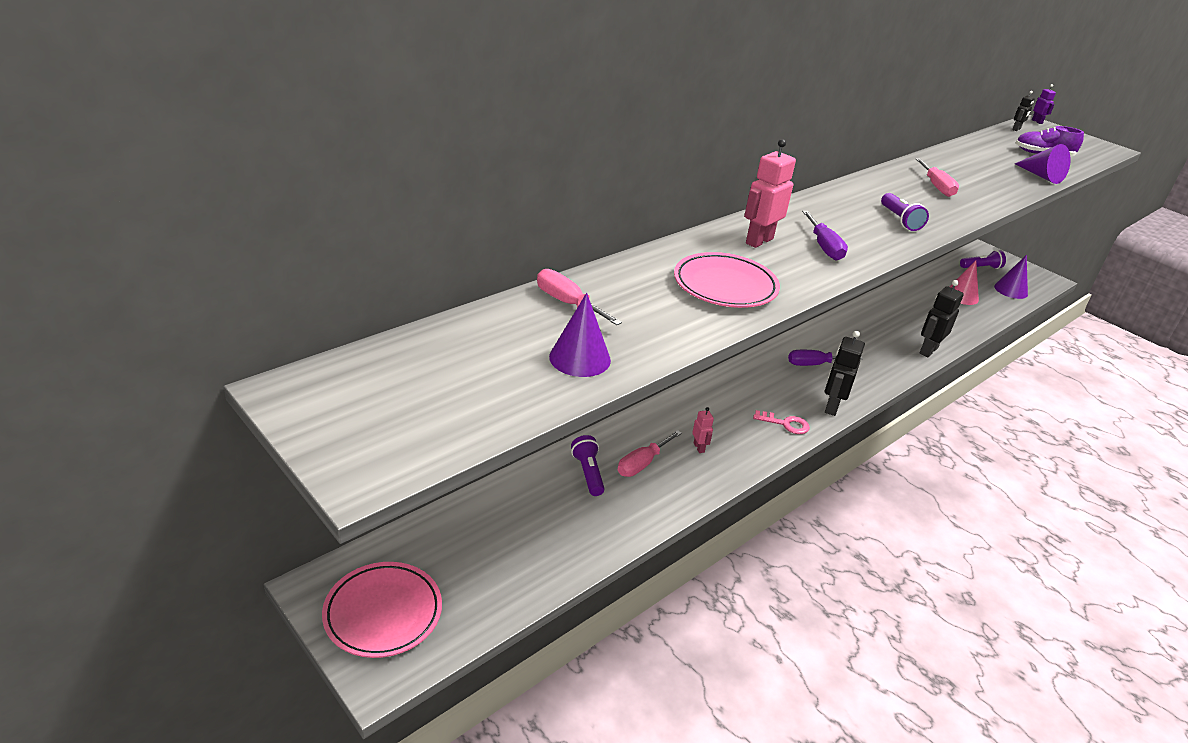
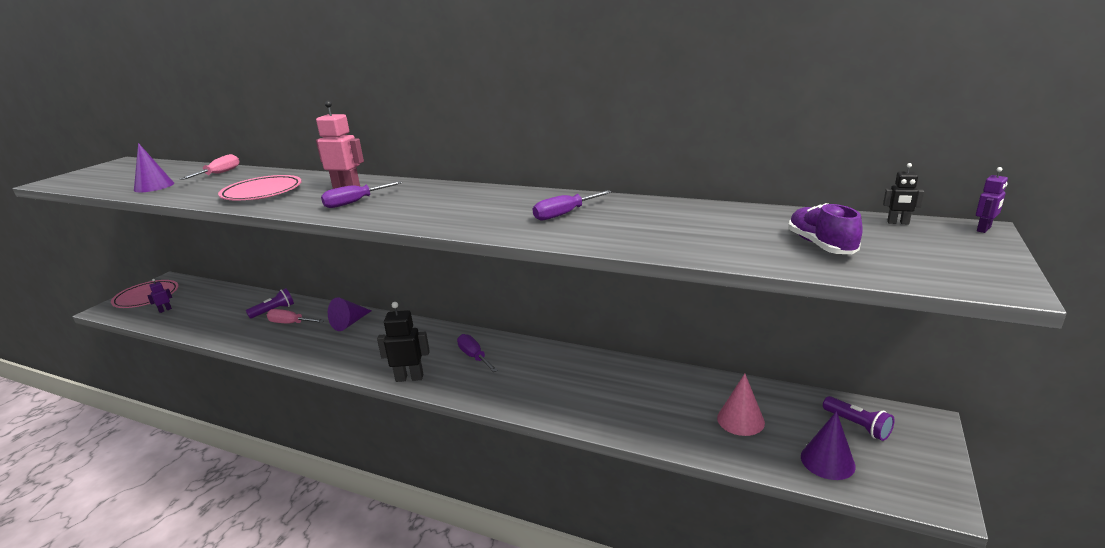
camera: 70 degrees right, 10 degrees down
(472, 587) = (165, 310): none -> purple robot
(699, 447) = (318, 337): pink robot -> none
(786, 424) = (368, 362): pink key -> none
(900, 220) = (446, 214): purple flashlight -> none
(928, 350) = (567, 414): black robot -> none
(936, 187) = (564, 214): pink screwdriver -> purple screwdriver
(1041, 176) = (715, 252): purple cone -> purple cone (349, 323)

